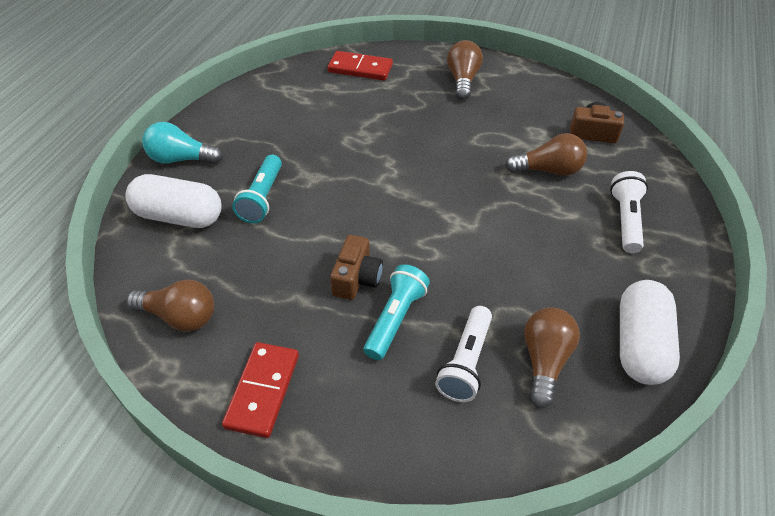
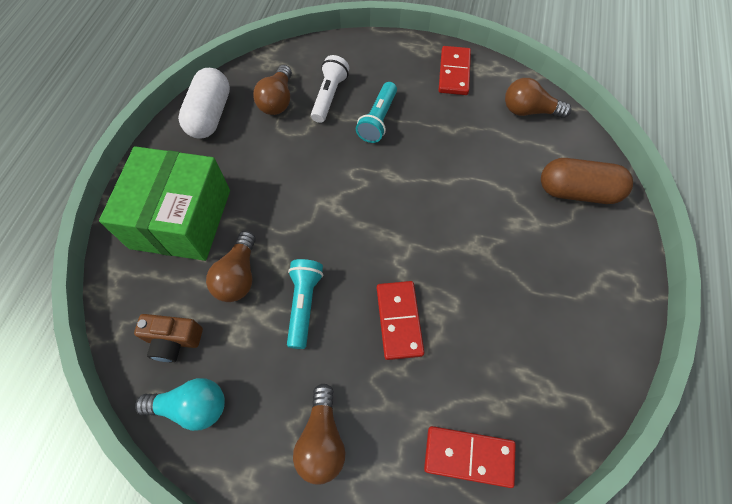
camera: 175 degrees right, 15 degrees up
(179, 216) = (577, 192): white capsule -> brown capsule
(181, 159) = (615, 260): turquoise light bulb -> turquoise light bulb (192, 406)
(262, 198) = (514, 217): turquoise flashlight -> turquoise flashlight (304, 304)
(356, 278) = (411, 147): brown camera -> none
(398, 133) = (399, 320): none -> red domino
(548, 170) = (238, 275): brown light bulb -> brown light bulb turned 75 degrees counterclockwise
(626, 220) = (181, 219): white flashlight -> green box

